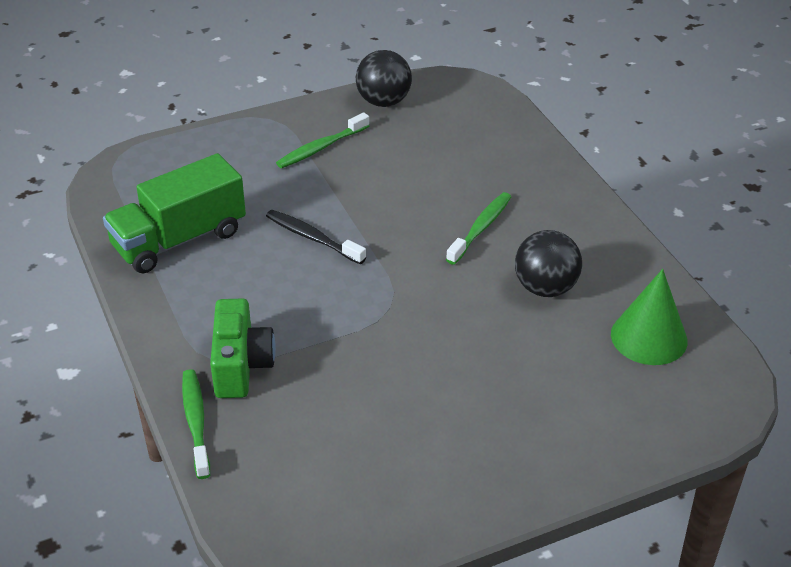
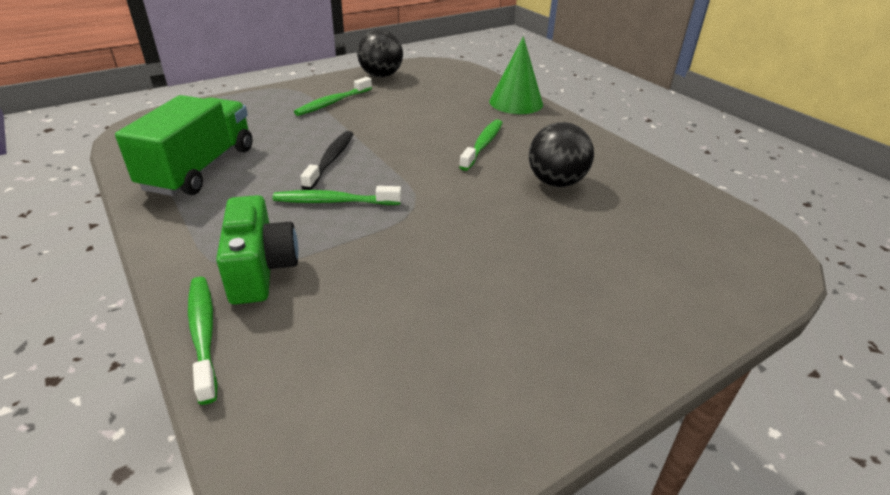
camera: 10 degrees left, 5 degrees down
(179, 239) = (200, 168): green truck -> green truck turned 150 degrees clockwise
(311, 294) = (333, 201): none -> green toothbrush
(312, 238) = (331, 160): black toothbrush -> black toothbrush turned 75 degrees clockwise
(649, 337) = (668, 212): green cone -> green cone (516, 102)

